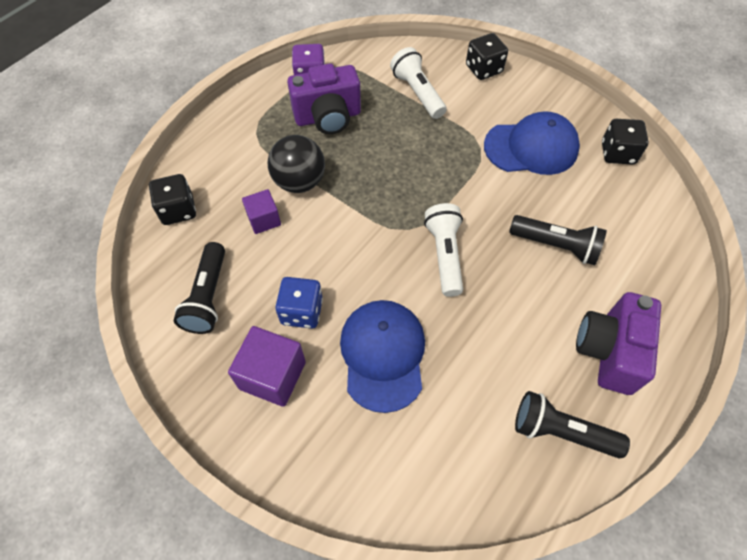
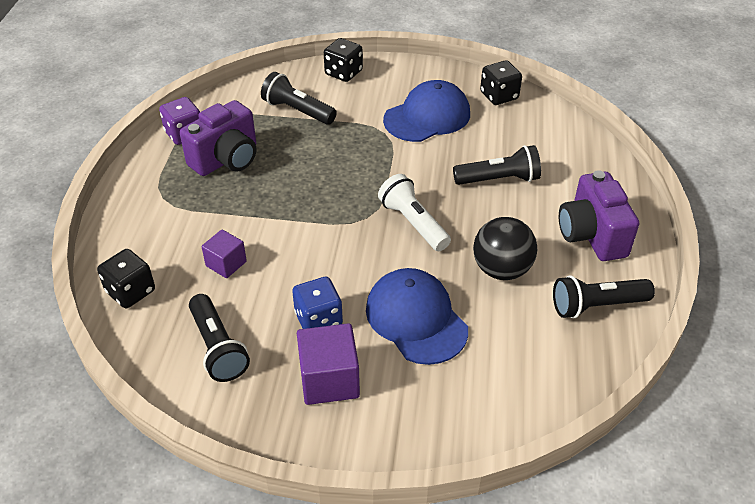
camera: 30 degrees left, 15 degrees down
(299, 182) = (238, 220): black ball -> black ball (501, 269)
(417, 92) = (297, 111): white flashlight -> black flashlight

